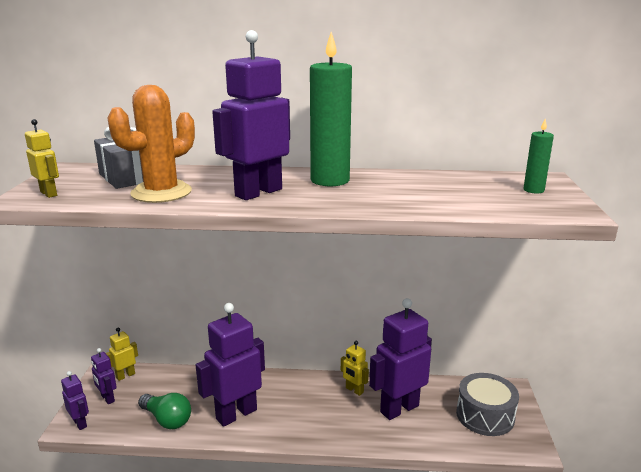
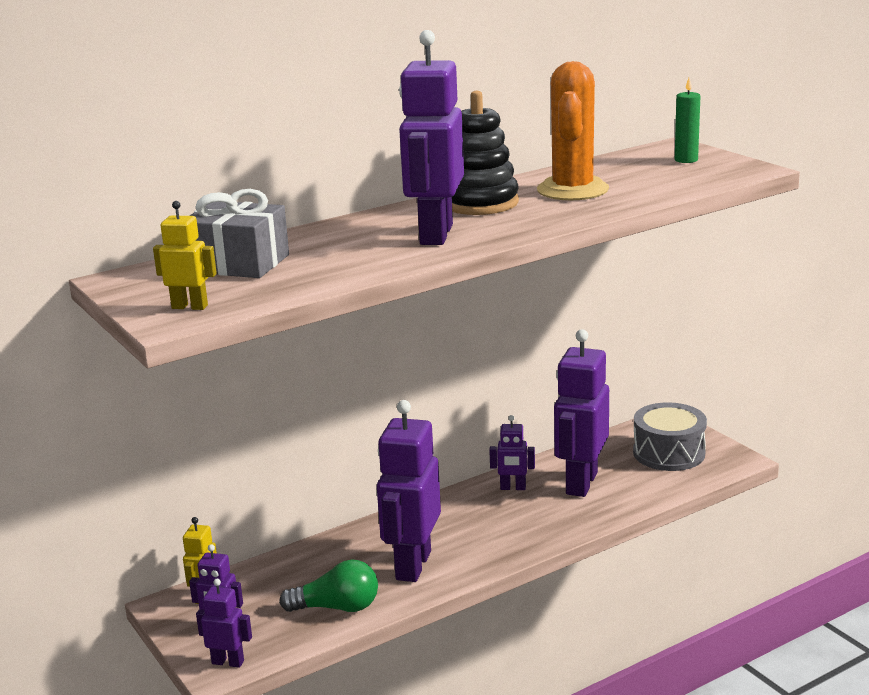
camera: 35 degrees left, 0 degrees up
(161, 193) = (327, 266): orange cactus -> orange cactus (572, 190)
(330, 180) = (480, 203): green candle -> black stacking toy
(354, 390) = (513, 488): yellow robot -> purple robot

